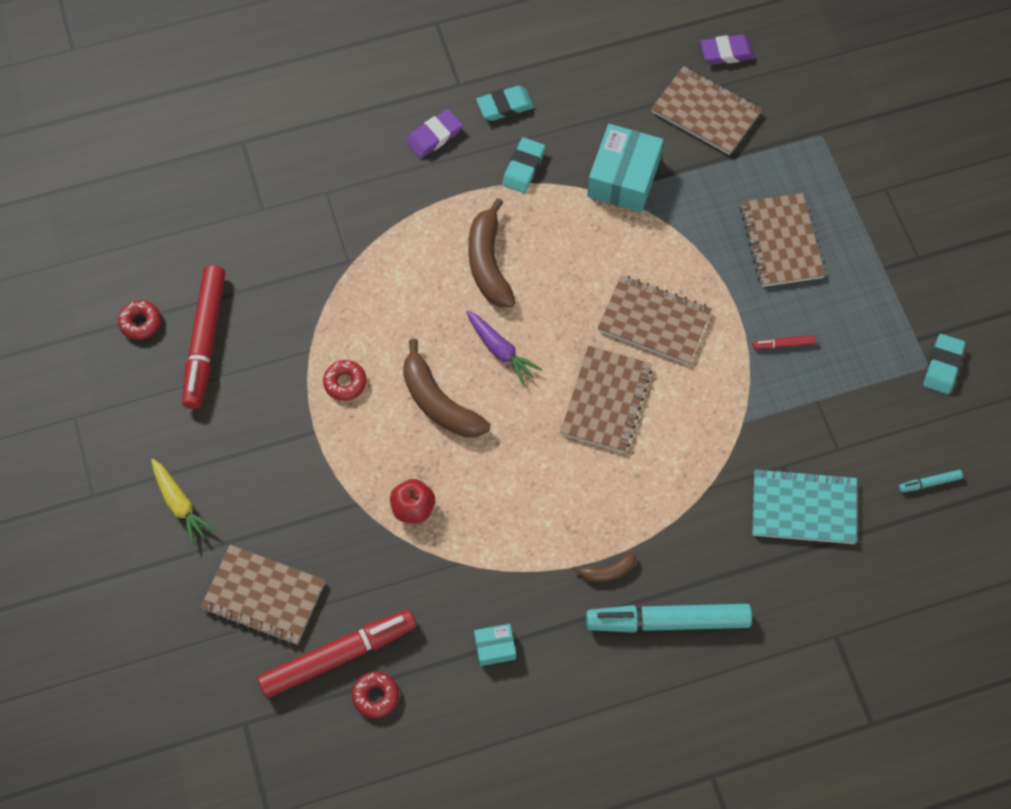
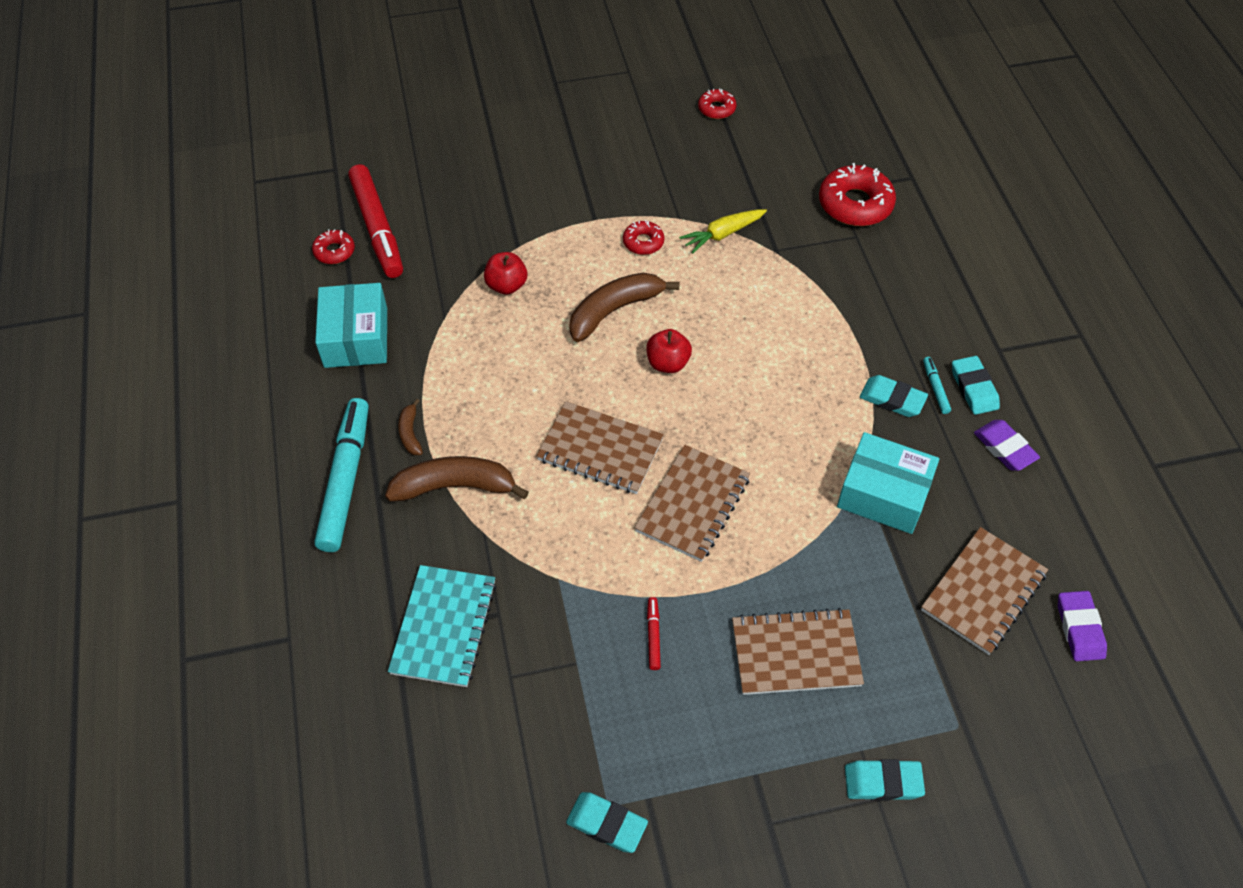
camera: 95 degrees right, 10 degrees down
(180, 504) = (538, 132): yellow carrot -> yellow carrot (722, 234)
(205, 341) = (695, 149): red marker -> none
(263, 596) = (444, 182): brown notebook -> none
(283, 192) = (855, 204): none -> red donut
(434, 136) = (928, 324): purple eraser -> purple eraser (1004, 448)
(488, 263) = (771, 360): brown banana -> brown banana (454, 486)
(495, 647) = (356, 337): turquoise box -> turquoise box, size x2.03
(500, 350) = (667, 363): purple carrot -> red apple
(873, 185) = (883, 782): none -> turquoise eraser
(929, 483) = (450, 776): turquoise marker -> turquoise marker (935, 388)

